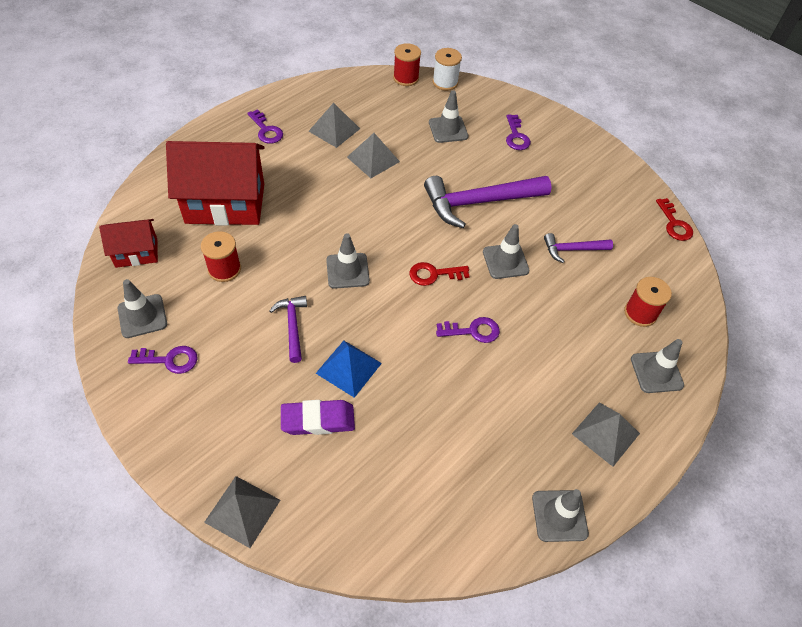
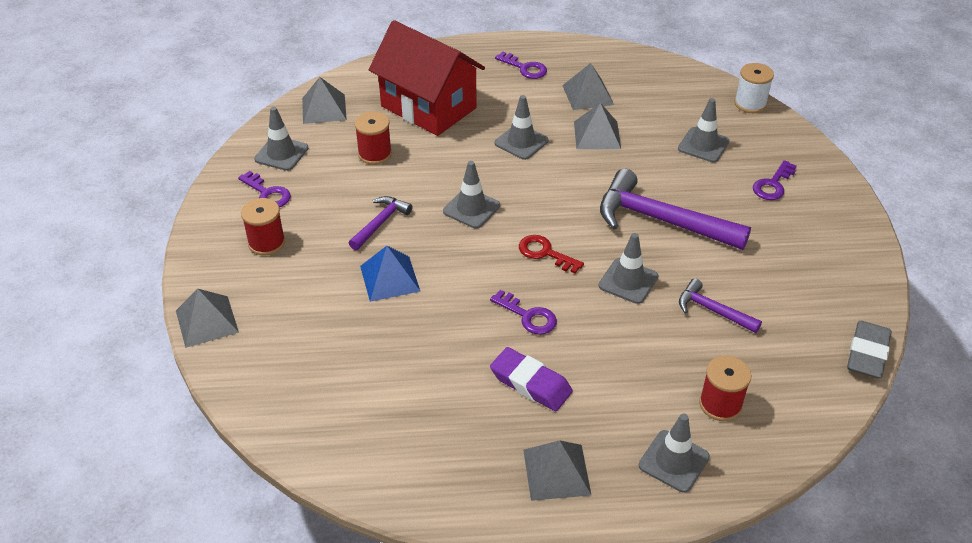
camera: 45 degrees right, 10 degrees down
(136, 253) = (324, 109): red house -> grey pyramid
(266, 130) = (525, 68): purple key -> purple key turned 60 degrees counterclockwise
(318, 420) = (325, 299): purple eraser -> purple eraser (530, 383)
(406, 78) = (711, 82): red spool -> red spool (266, 243)
(559, 515) = (436, 498): grey traffic cone -> grey traffic cone (521, 142)
(674, 224) = (867, 354): red key -> grey eraser

